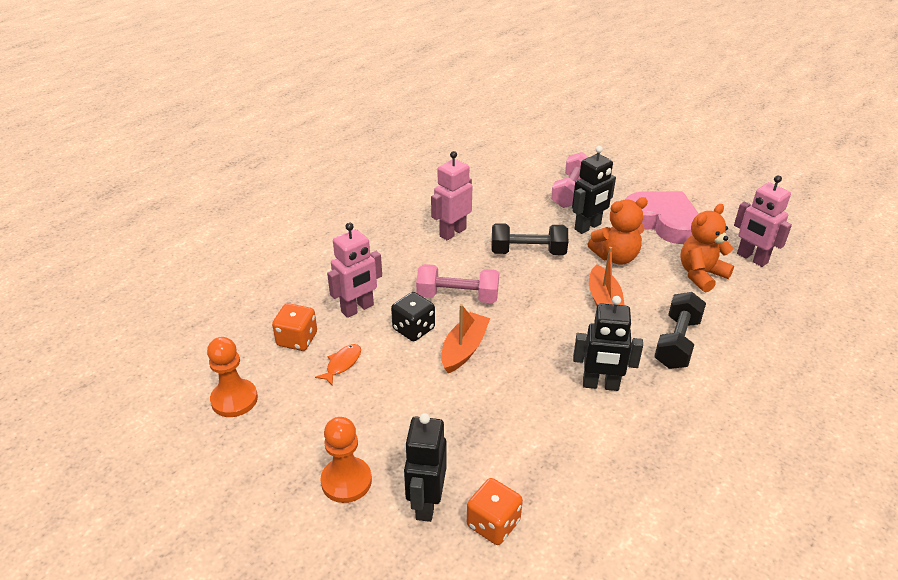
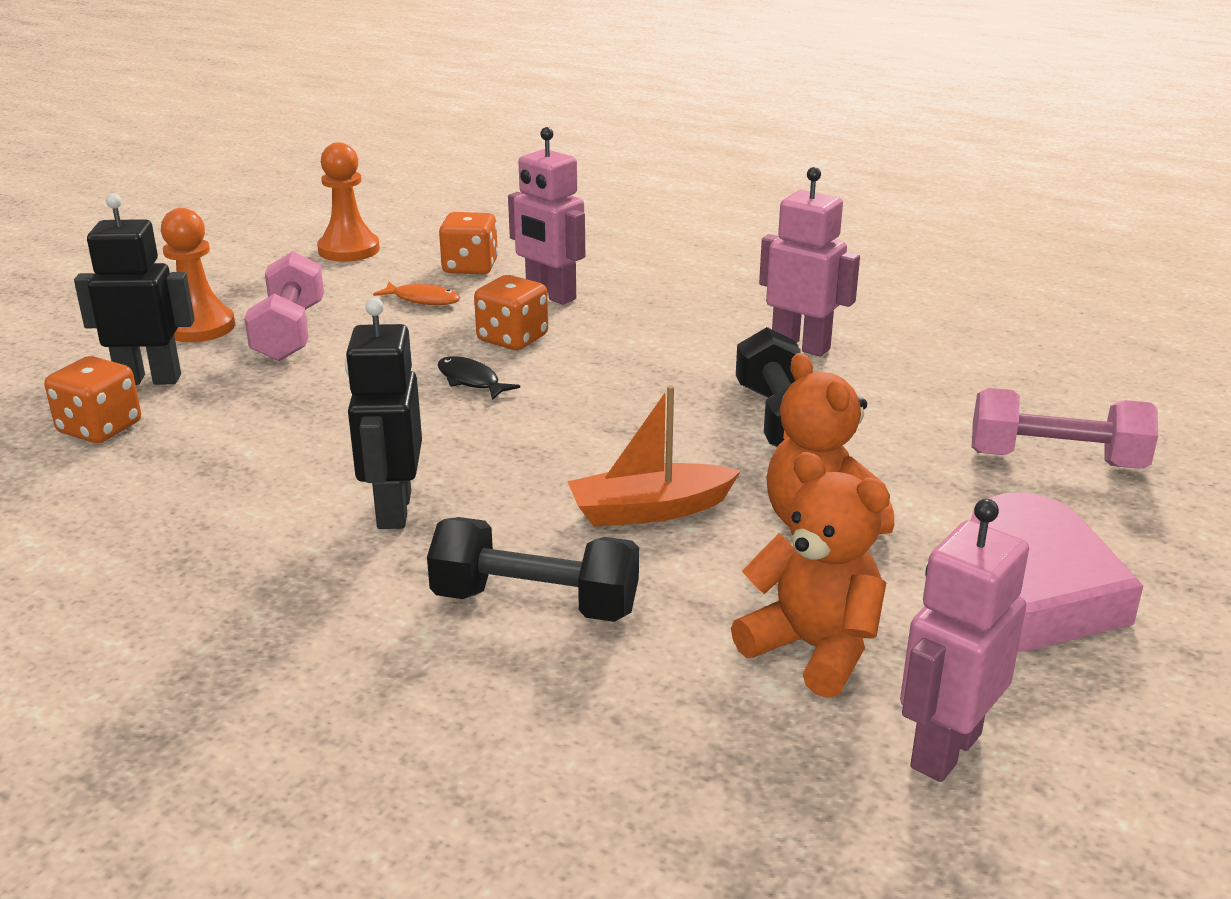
camera: 80 degrees right, 10 degrees down
(413, 329) = (512, 338): black dice -> orange dice
(457, 296) = (608, 365): pink dumbbell -> pink dumbbell (290, 332)
(464, 349) = (471, 381): orange boat -> black fish
(588, 227) = (920, 485): black robot -> none

